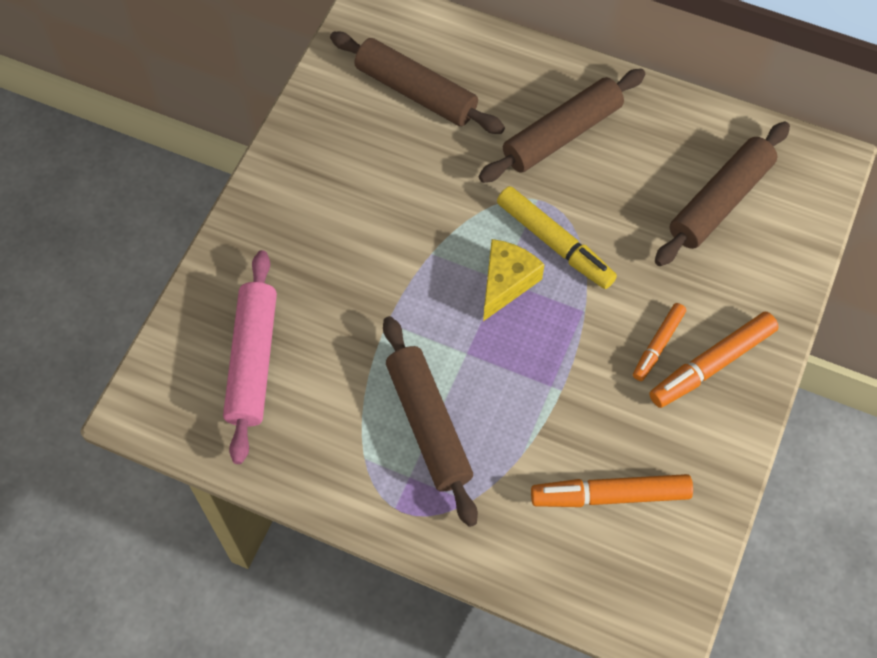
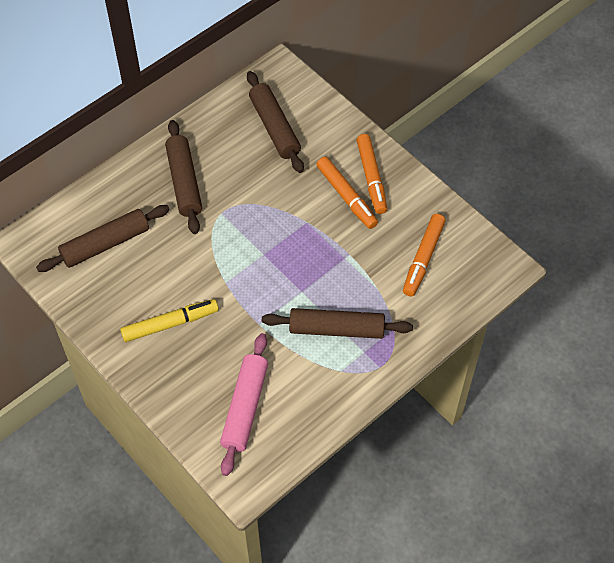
camera: 65 degrees left, 5 degrees down
(253, 361) = (245, 407): pink rolling pin -> pink rolling pin turned 75 degrees clockwise
(506, 282) = (267, 252): yellow cheese -> none
(555, 243) = (255, 217): yellow marker -> yellow marker (170, 324)
(658, 345) = (346, 197): orange marker -> orange marker, size x1.63

